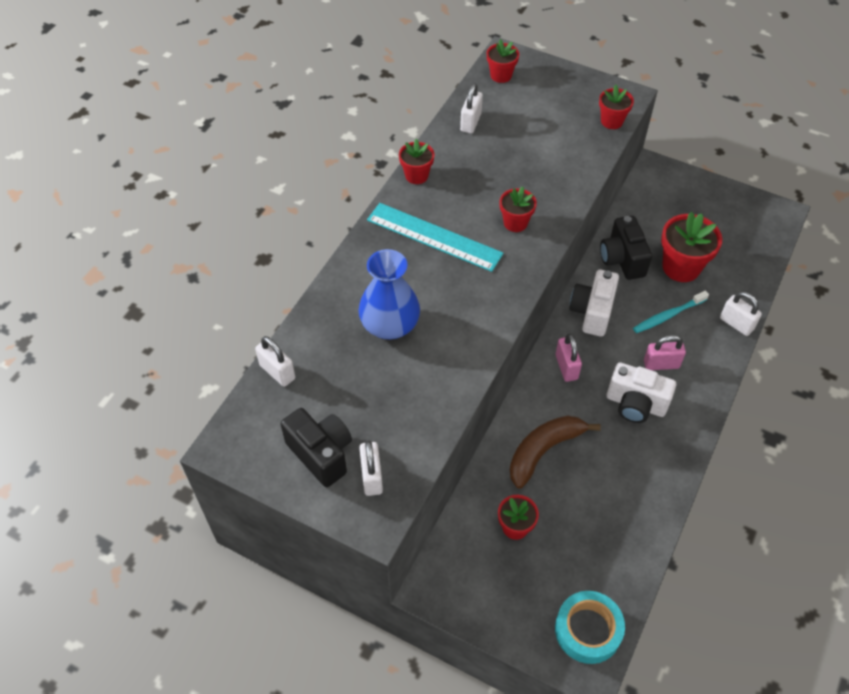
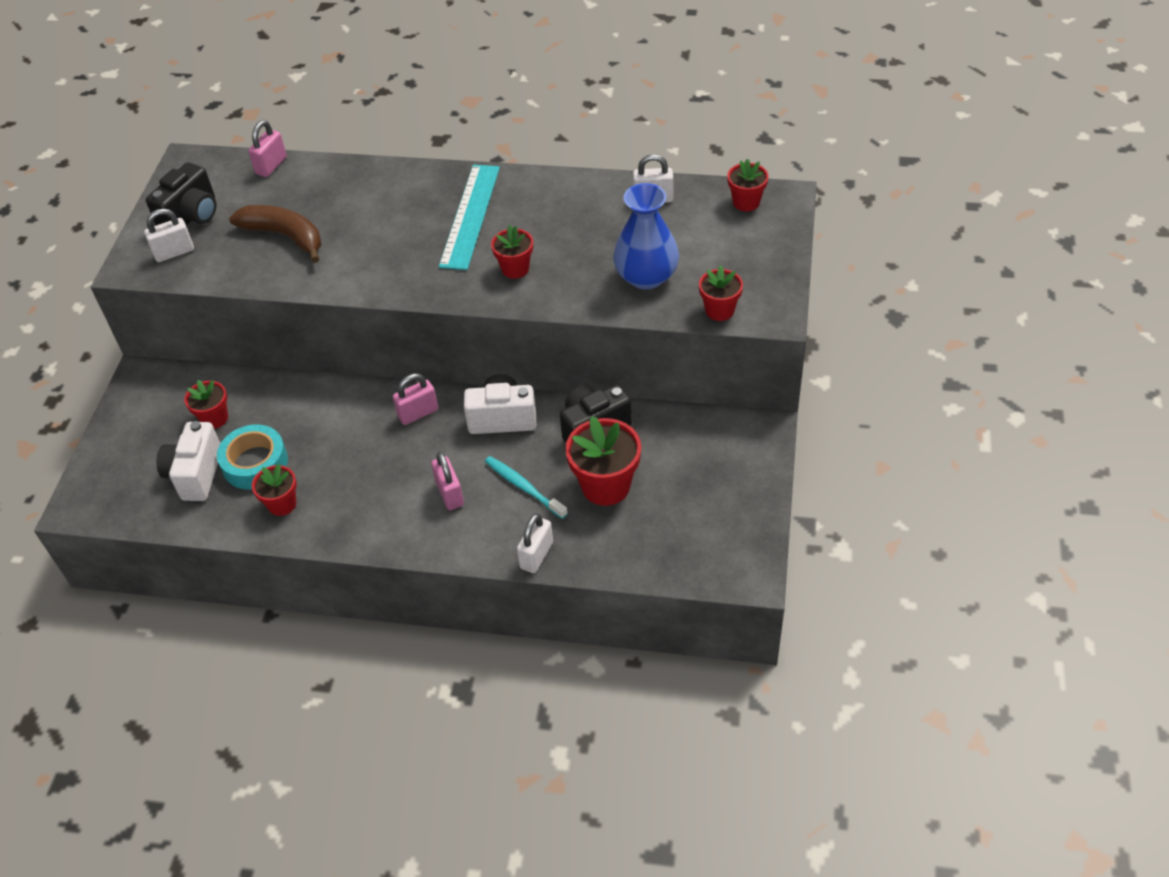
camera: 75 degrees right, 5 degrees down
(277, 372) = (271, 166): white padlock -> pink padlock
(390, 325) = (346, 217): blue vase -> blue vase (646, 276)
(416, 175) = (551, 181): red flower pot -> red flower pot (282, 504)
(543, 451) = (307, 419): brown banana -> brown banana (285, 236)
(588, 630) = (114, 497): turquoise tape -> turquoise tape (255, 463)
(635, 404) = (387, 481): white camera -> white camera (196, 474)

